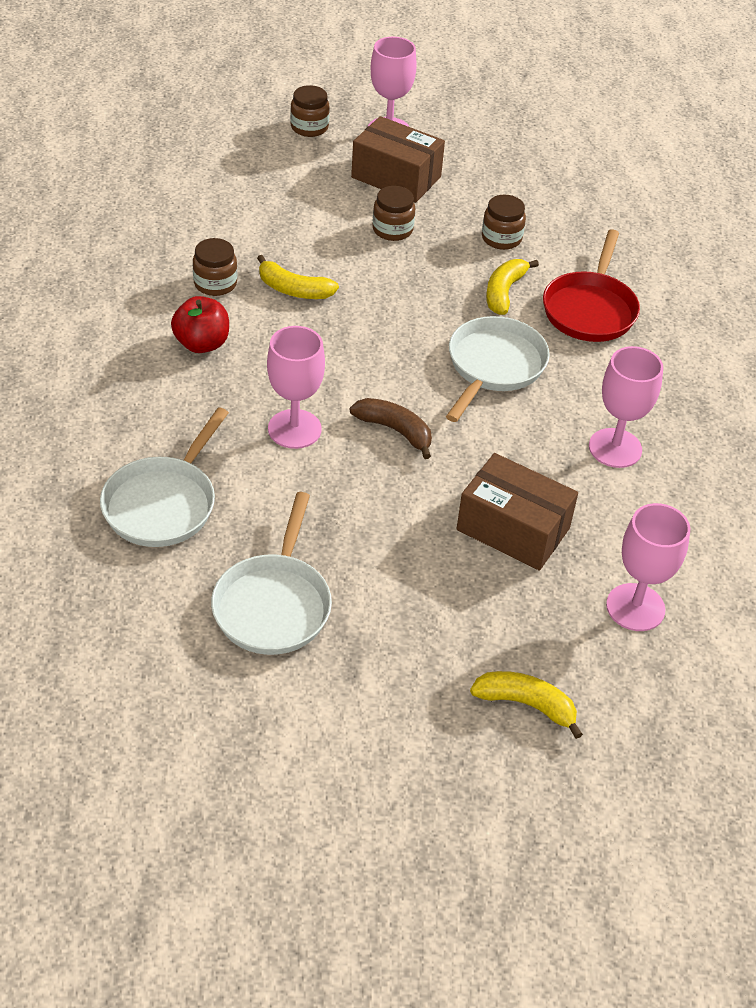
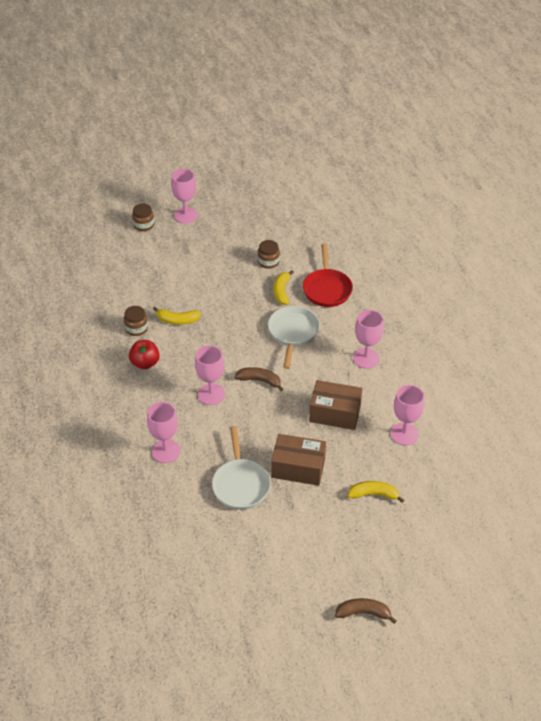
camera: 15 degrees left, 0 degrees up
(163, 503) = (165, 451): white pan -> pink goblet
(392, 230) = (212, 272): brown jar -> none
(396, 177) = (201, 242): brown box -> brown box (298, 468)
(405, 939) = (363, 613): none -> brown banana

